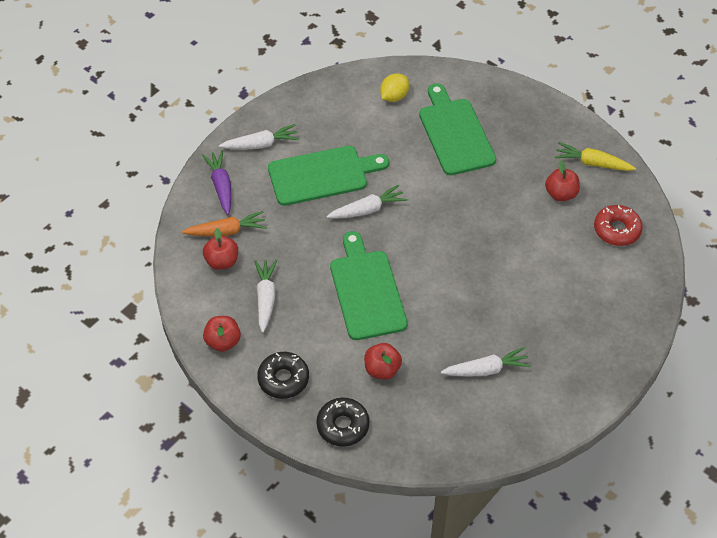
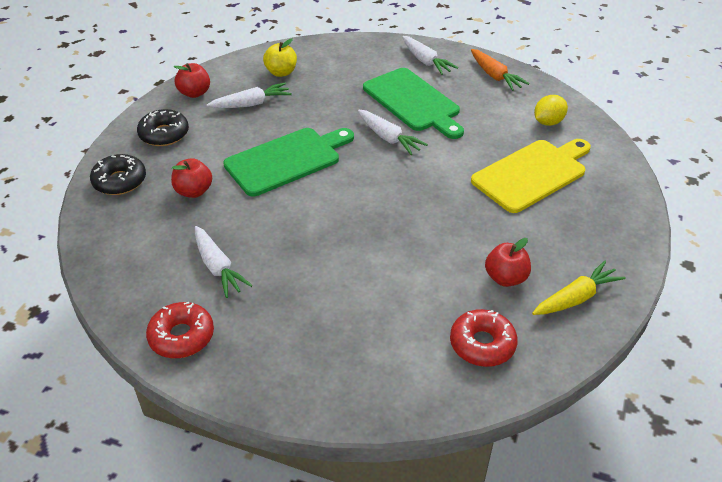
camera: 70 degrees right, 10 degrees down
(221, 186) = (364, 53): purple carrot -> none
(222, 261) = (281, 72): red apple -> yellow apple
(226, 231) = (315, 67): orange carrot -> orange carrot (495, 76)
(394, 96) = (548, 122): yellow lemon -> yellow lemon turned 60 degrees counterclockwise
(455, 133) = (532, 174): green cutting board -> yellow cutting board
(553, 407) = (181, 336): none -> red donut
(592, 163) = (576, 298): yellow carrot -> yellow carrot turned 60 degrees clockwise

